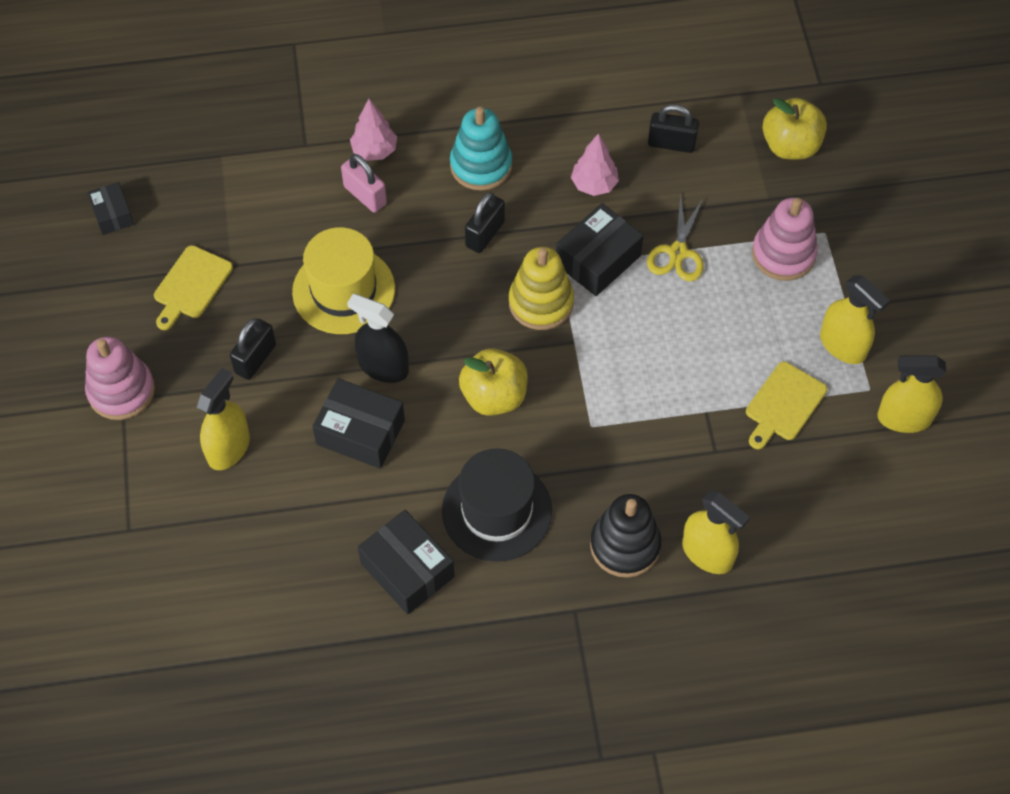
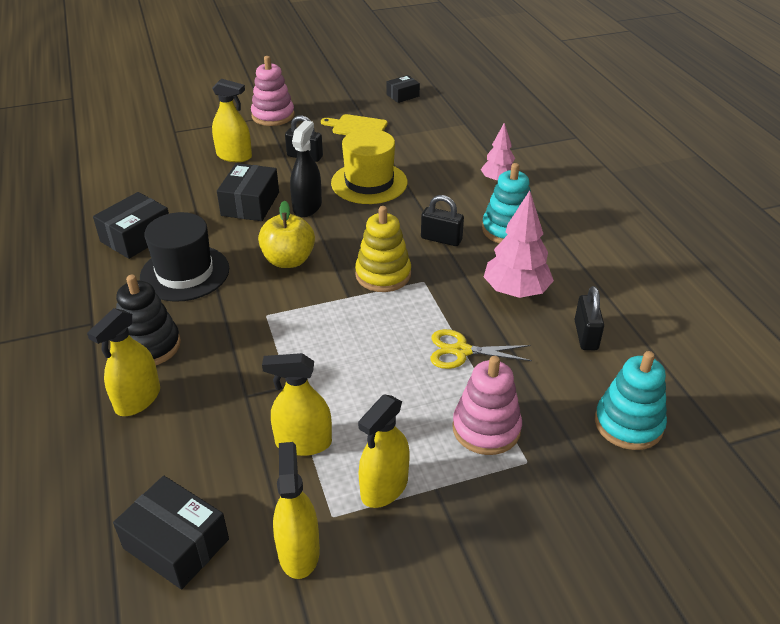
camera: 80 degrees right, 20 degrees down
(365, 195) = (455, 181): pink padlock -> none
(594, 184) = (516, 292): pink tree -> pink tree, size x1.56
(598, 260) = (436, 302): black box -> black box (176, 544)
(783, 404) = (303, 442): yellow cutting board -> yellow spray bottle
(790, 146) = (628, 424): yellow apple -> turquoise stacking toy

